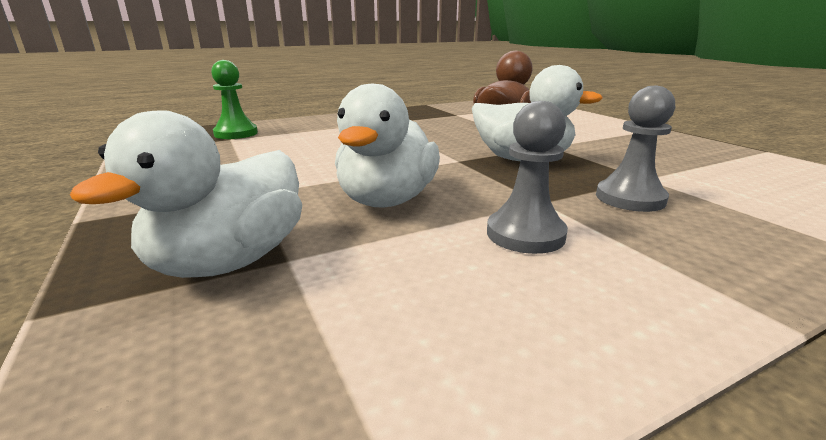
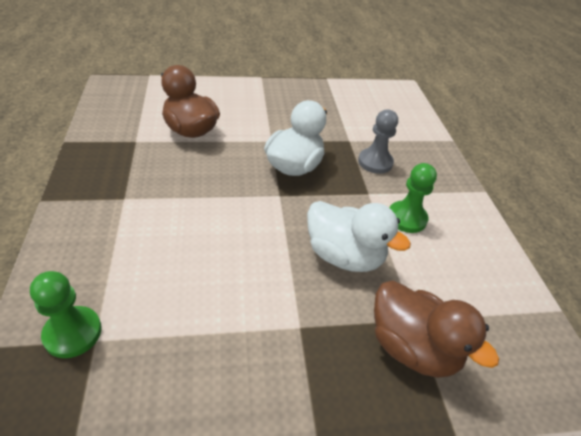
camera: 75 degrees left, 20 degrees up
(230, 261) = (412, 347): white duck -> brown duck
(525, 234) = (406, 218): grey pawn -> green pawn

